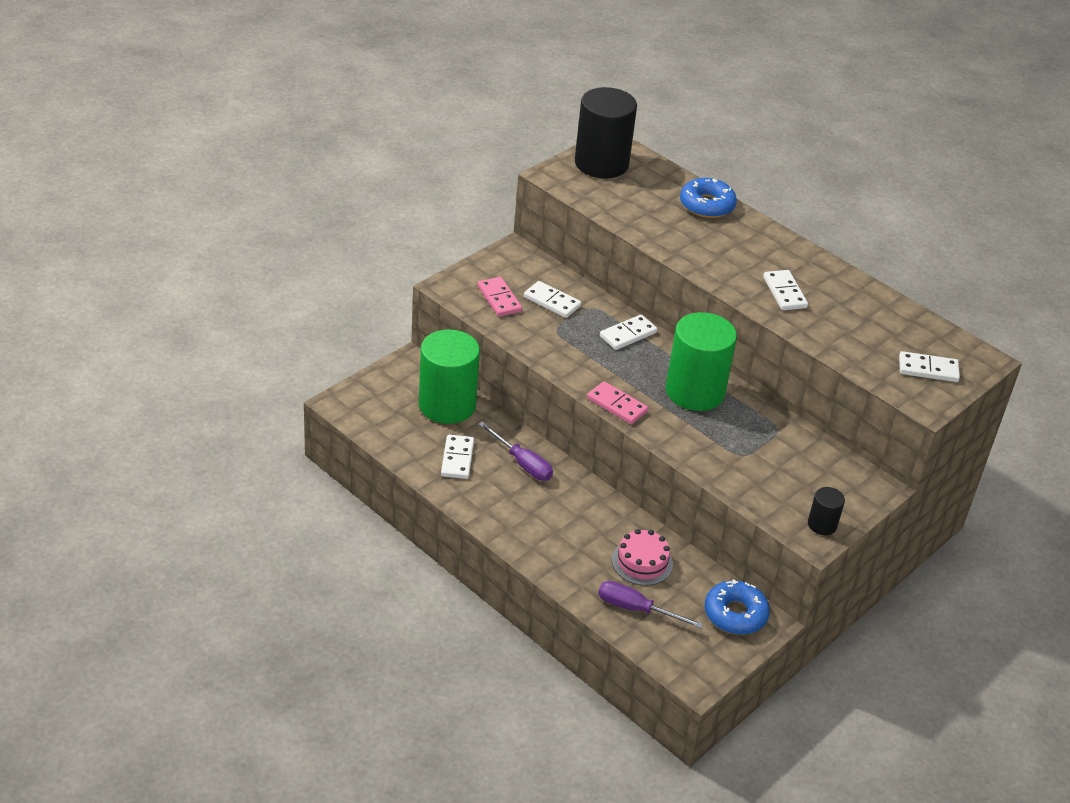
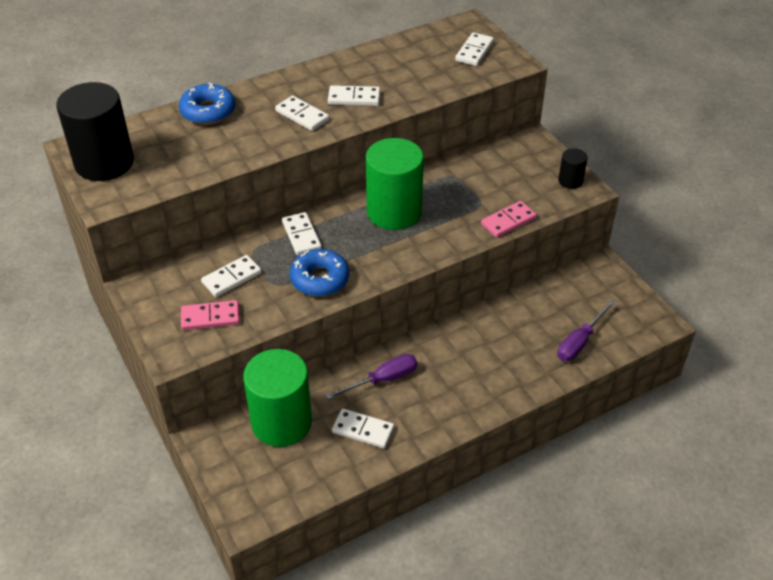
camera: 70 degrees left, 5 degrees up
(617, 405) = (398, 266): pink domino -> pink domino (508, 221)
(642, 562) = (526, 324): pink cake -> none
(735, 263) = (302, 115): none -> white domino
(735, 614) = (592, 281): blue donut -> blue donut (319, 279)

